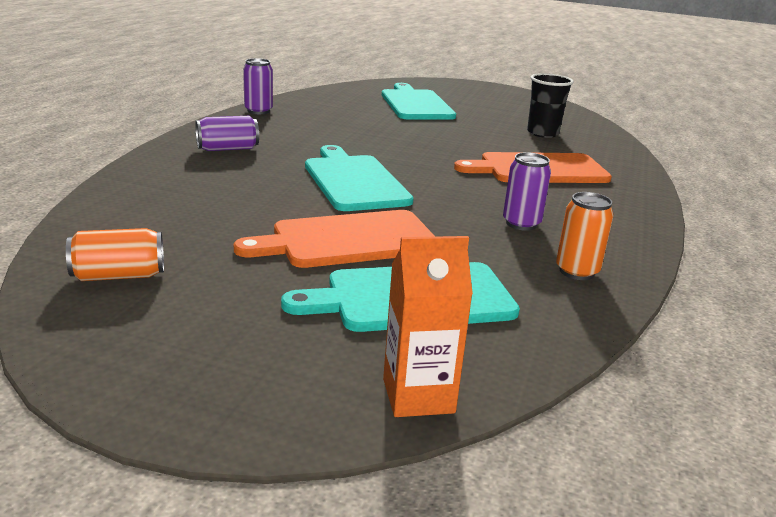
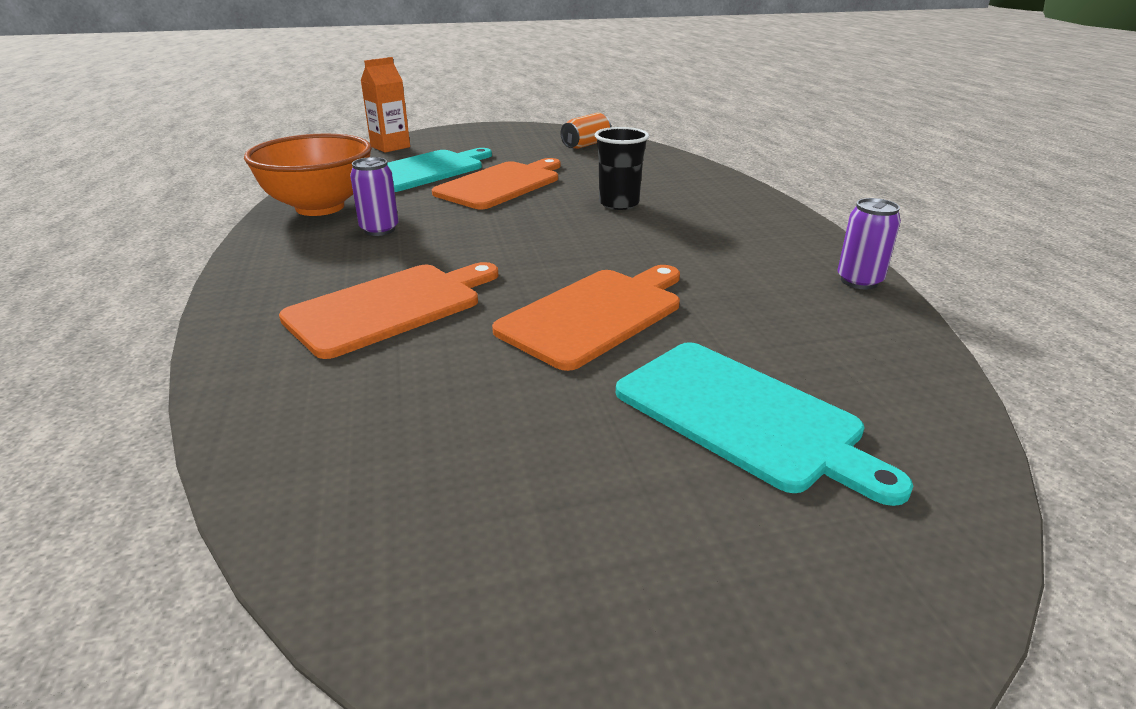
camera: 150 degrees right, 5 degrees up
(227, 149) = (734, 219): purple can -> none
(354, 181) = (569, 224): turquoise cutting board -> none
(423, 137) = (595, 314): none -> orange cutting board
(542, 133) = (421, 415): black cup -> black cup (619, 204)
(577, 271) = (320, 207): orange can -> orange bowl

